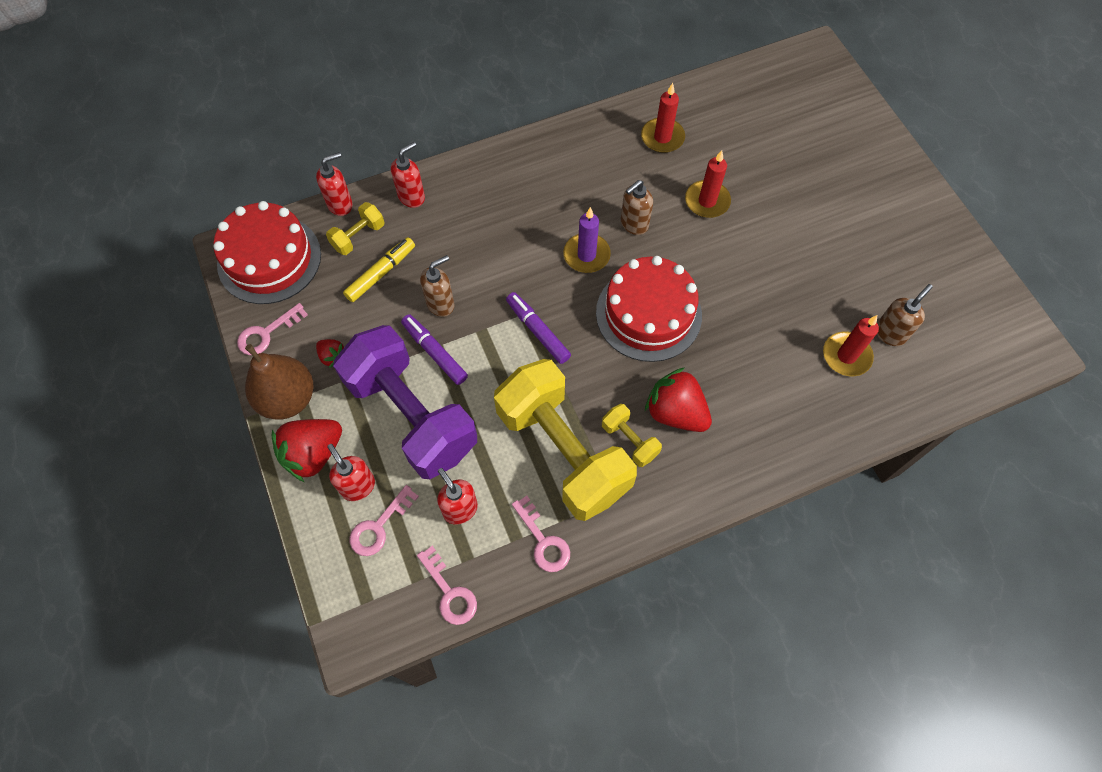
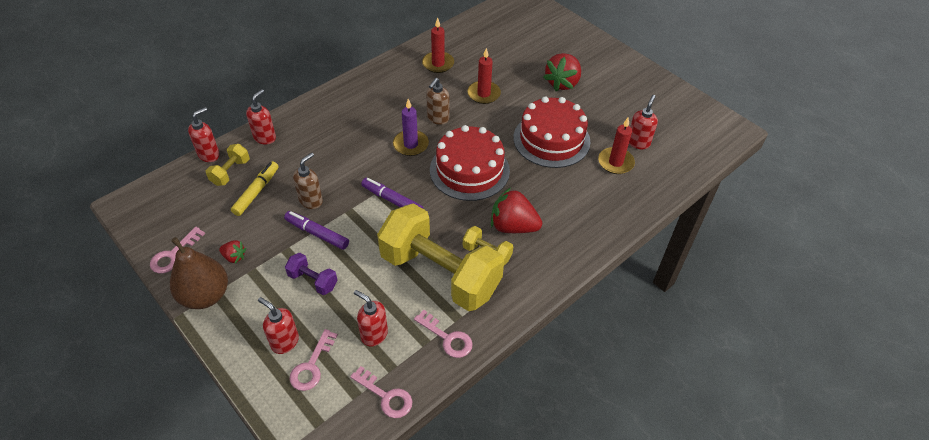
camera: 20 degrees left, 15 degrees down
(269, 259) = (161, 203): red cake -> red cake (551, 139)
(313, 454) = (239, 329): red strawberry -> red strawberry (562, 83)
(412, 415) = (313, 280): purple dumbbell -> purple dumbbell, size x0.41
(890, 333) = (638, 142): brown soap dispenser -> red soap dispenser

